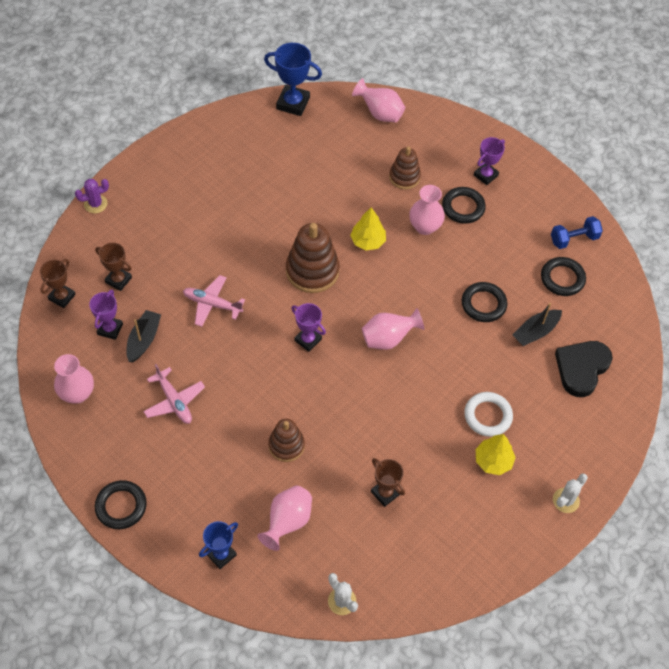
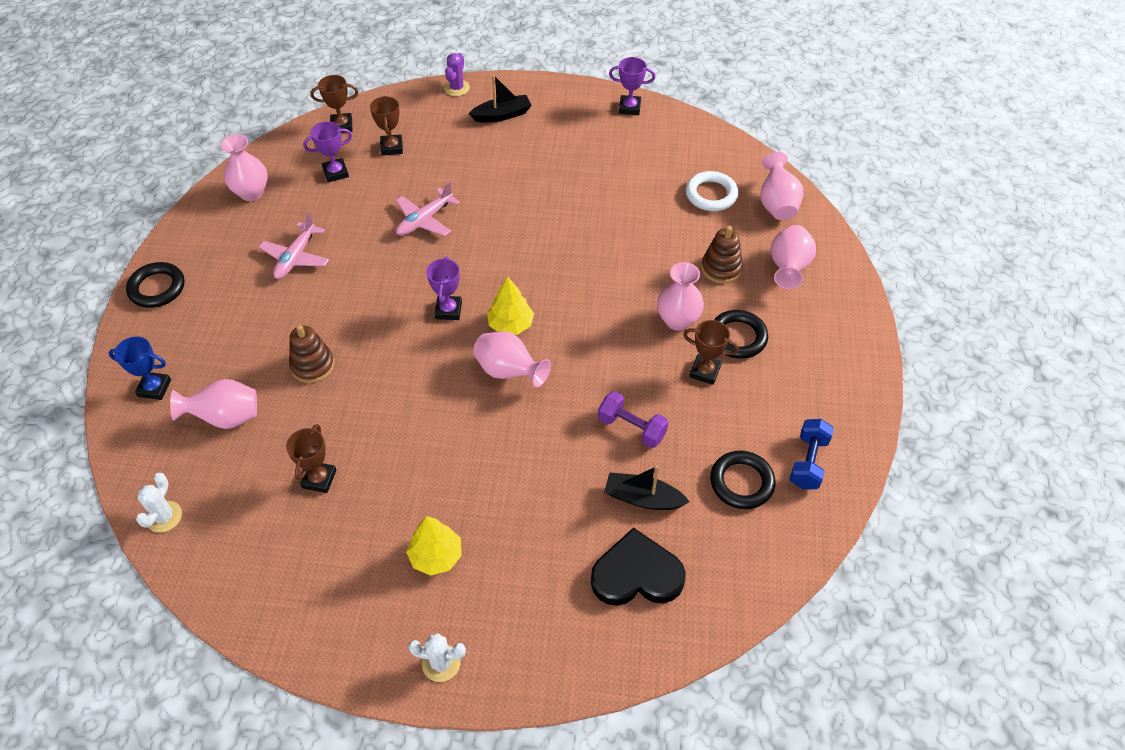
camera: 55 degrees right, 5 degrees down
(95, 204) = (457, 88): purple cactus -> purple cactus turned 75 degrees clockwise
(143, 340) = (344, 199): black boat -> black boat (502, 115)
(212, 304) = (424, 220): pink plane -> pink plane turned 120 degrees counterclockwise
(293, 103) = (711, 139): blue trophy -> none
(312, 271) = (532, 266): brown stacking toy -> none
(368, 241) = (611, 286): yellow tree -> yellow tree (510, 325)
(434, 146) = (788, 268): none -> pink vase
(474, 241) = (705, 371): none -> brown trophy
(483, 304) = (631, 428): black ring -> purple dumbbell
(485, 175) = (801, 332): purple trophy -> purple trophy (629, 108)
(487, 416) = (490, 516): white ring -> white ring (711, 194)
(574, 239) = (808, 462): blue dumbbell -> blue dumbbell turned 75 degrees clockwise

